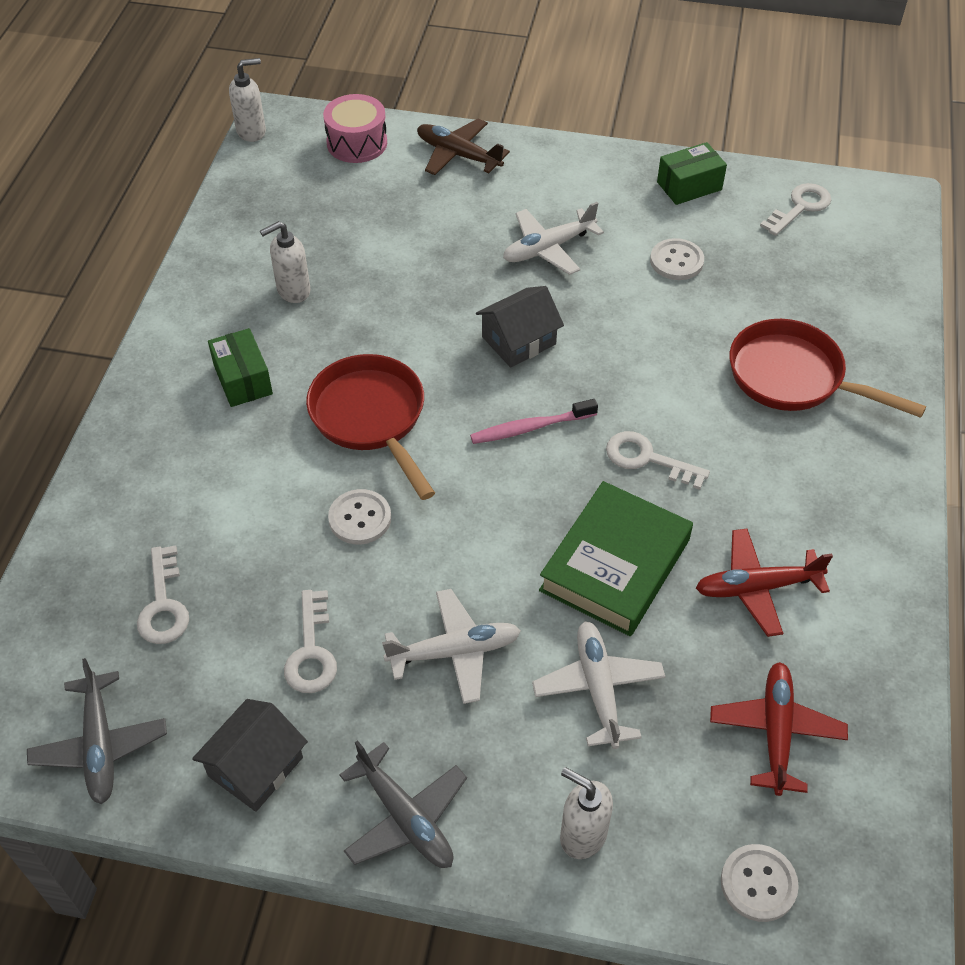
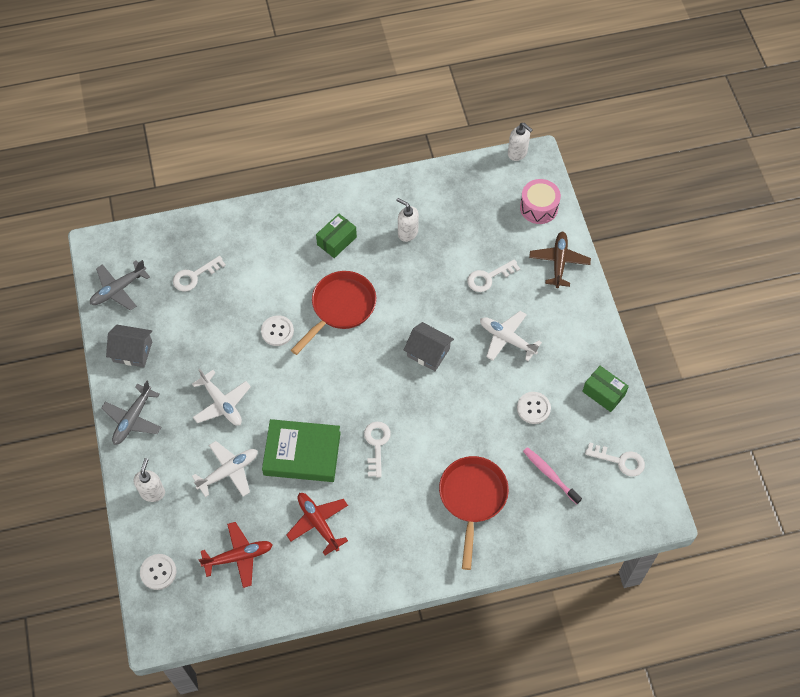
camera: 65 degrees right, 10 degrees up
(311, 651) = (197, 346): white key -> white key (489, 277)
(530, 428) = (370, 382): pink toothbrush -> pink toothbrush (550, 475)

